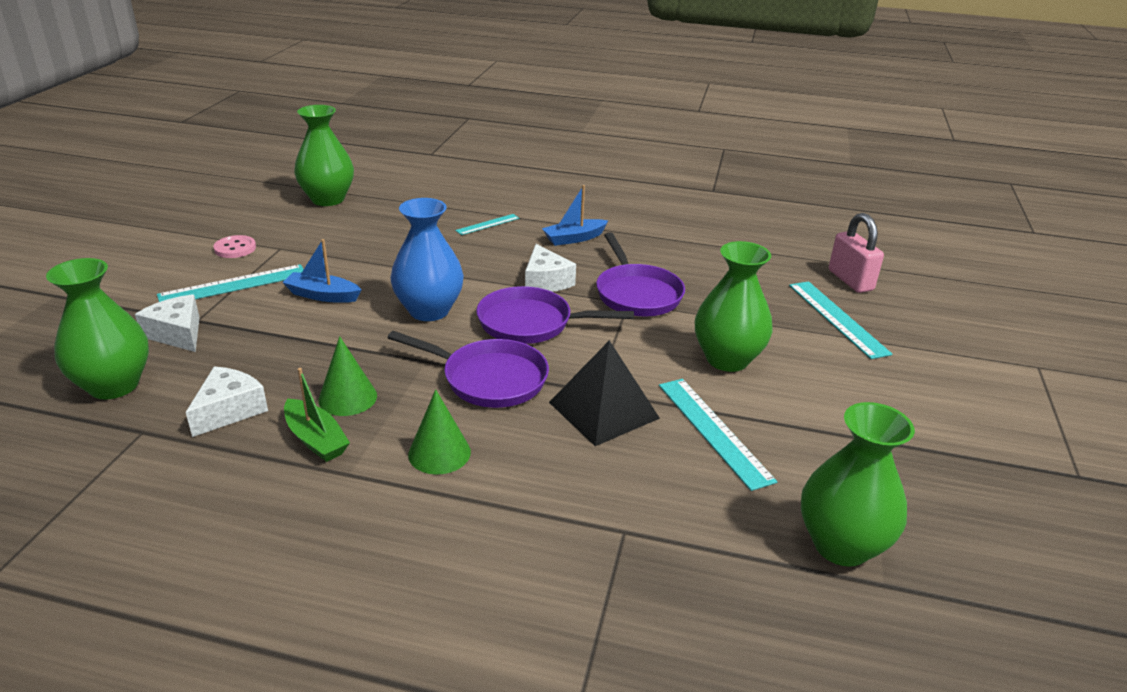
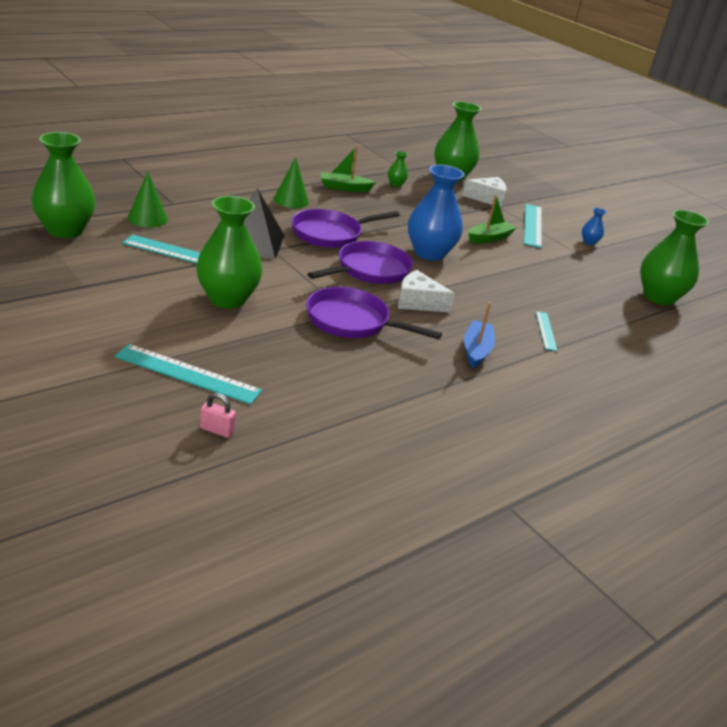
camera: 125 degrees right, 0 degrees up
(229, 410) = (396, 184): white cheese -> green vase
(235, 248) = (589, 242): pink button -> blue vase
(322, 295) = (489, 238): blue boat -> green boat
(347, 398) = (368, 204): green cone -> green cone (147, 218)
(850, 280) = (217, 430): pink padlock -> pink padlock, size x0.51

